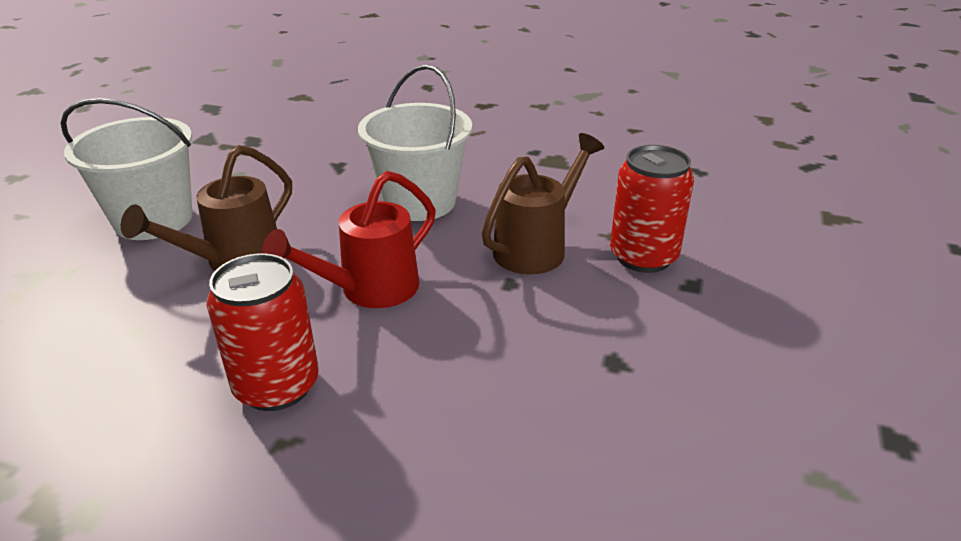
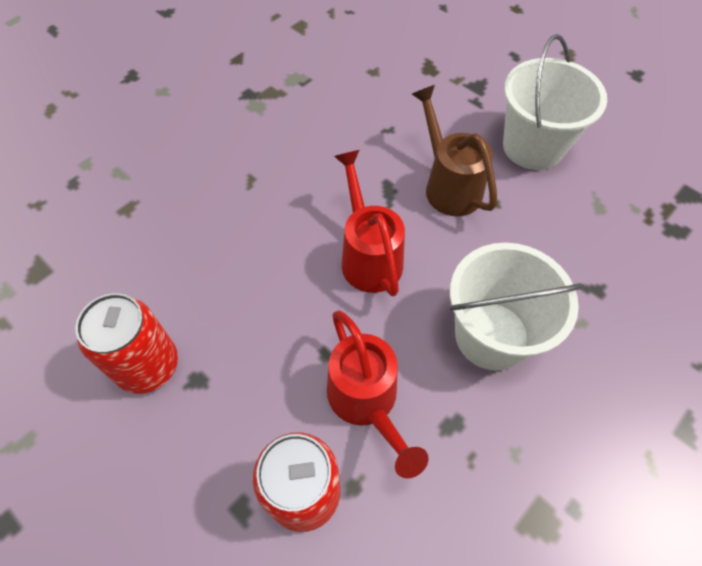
camera: 115 degrees right, 25 degrees up
(277, 386) = (297, 185): red can -> red can (148, 365)
(536, 248) = (366, 402): brown watering can -> red watering can

